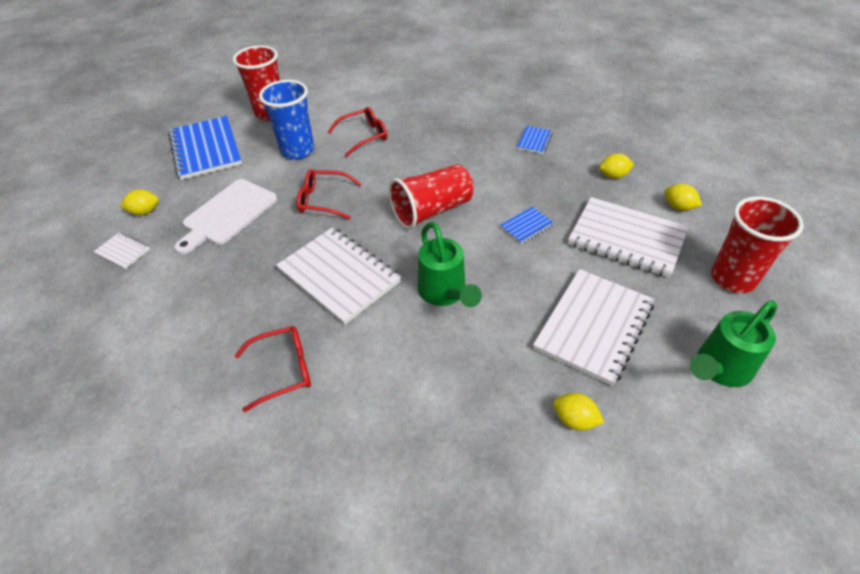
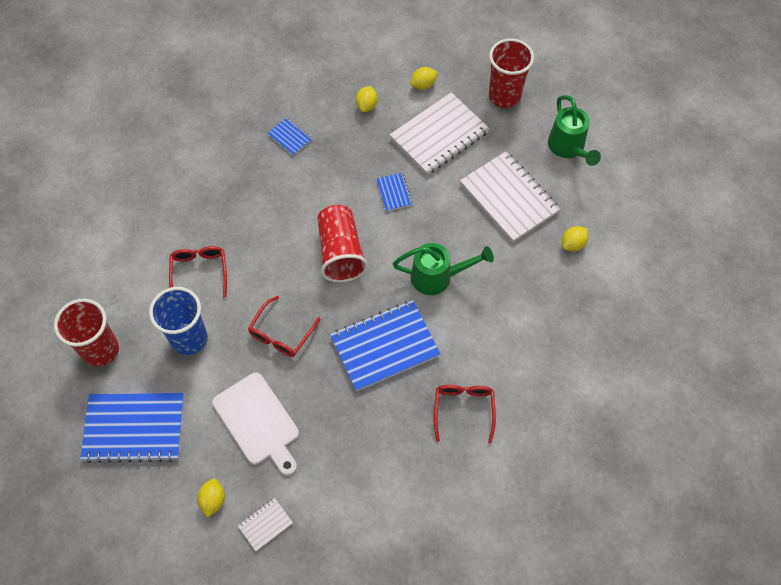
camera: 70 degrees left, 15 degrees up
(339, 276) = (385, 346): white notebook -> blue notebook

